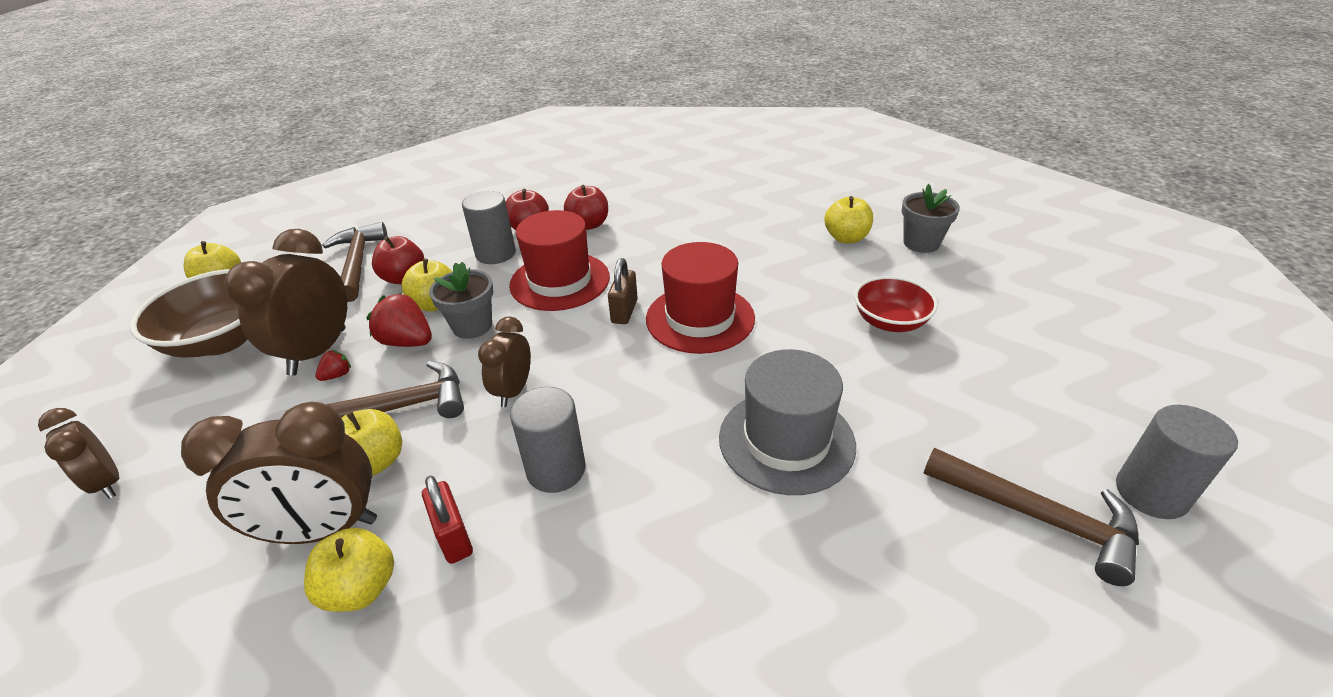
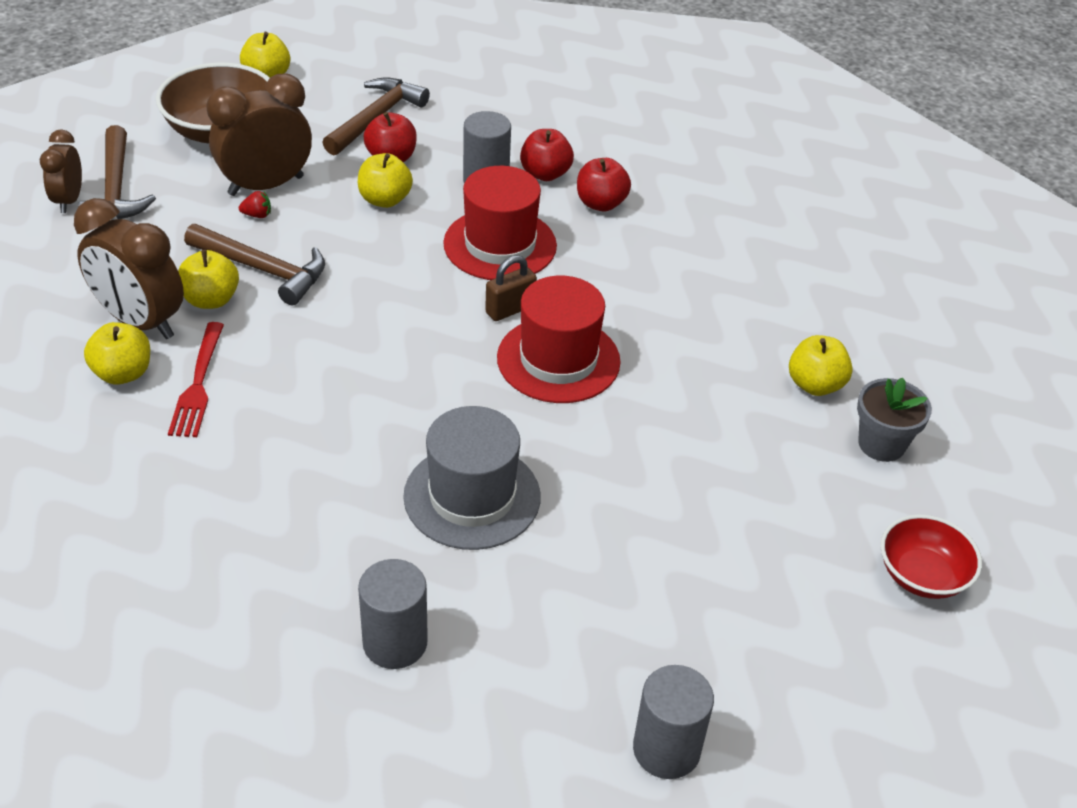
camera: 40 degrees right, 5 degrees up
(407, 342) = (329, 220): red strawberry -> none
(453, 537) = (198, 384): red padlock -> red fork
(472, 326) = (386, 239): grey flower pot -> none
(513, 391) = (348, 314): brown clock -> none
(556, 469) = (303, 391): grey cylinder -> grey cylinder (395, 643)
(890, 322) = (709, 484): red bowl -> red bowl (922, 575)
(1038, 517) = (555, 685): brown hammer -> brown hammer (116, 189)

